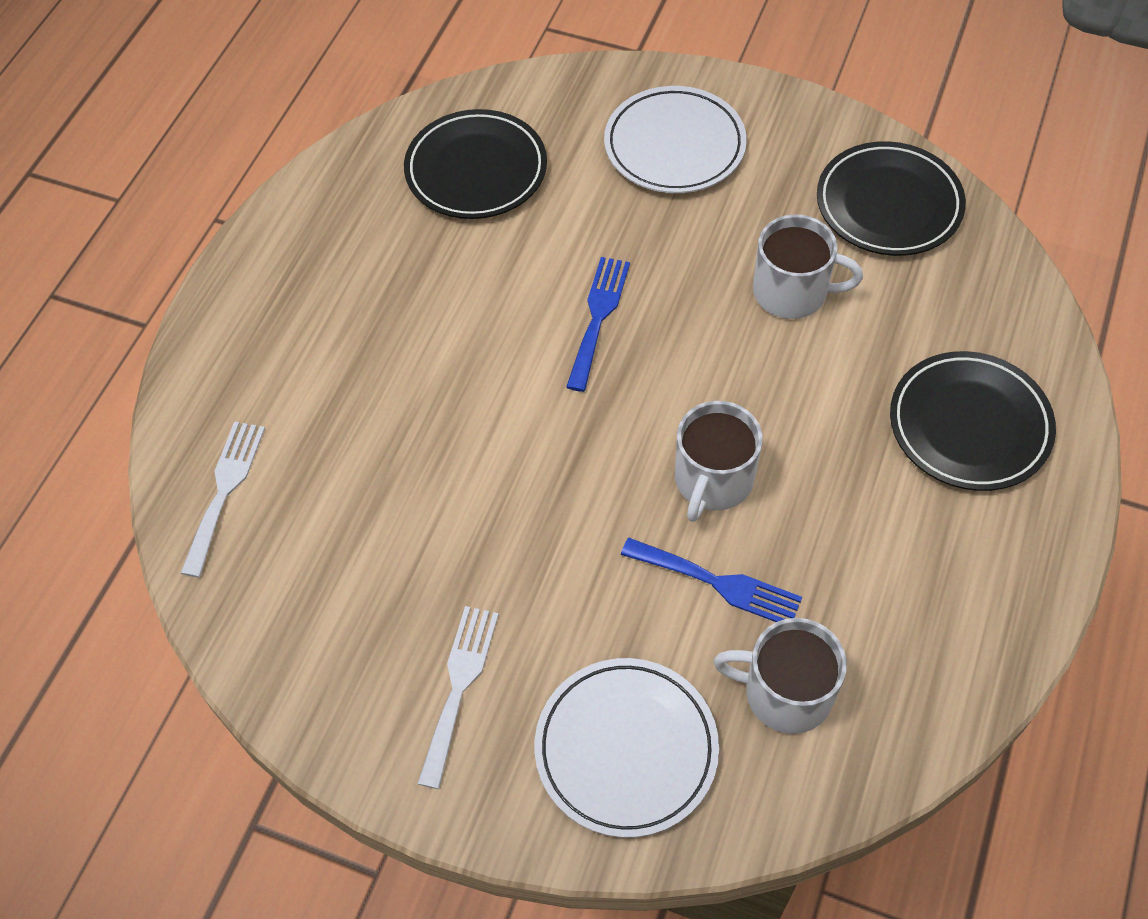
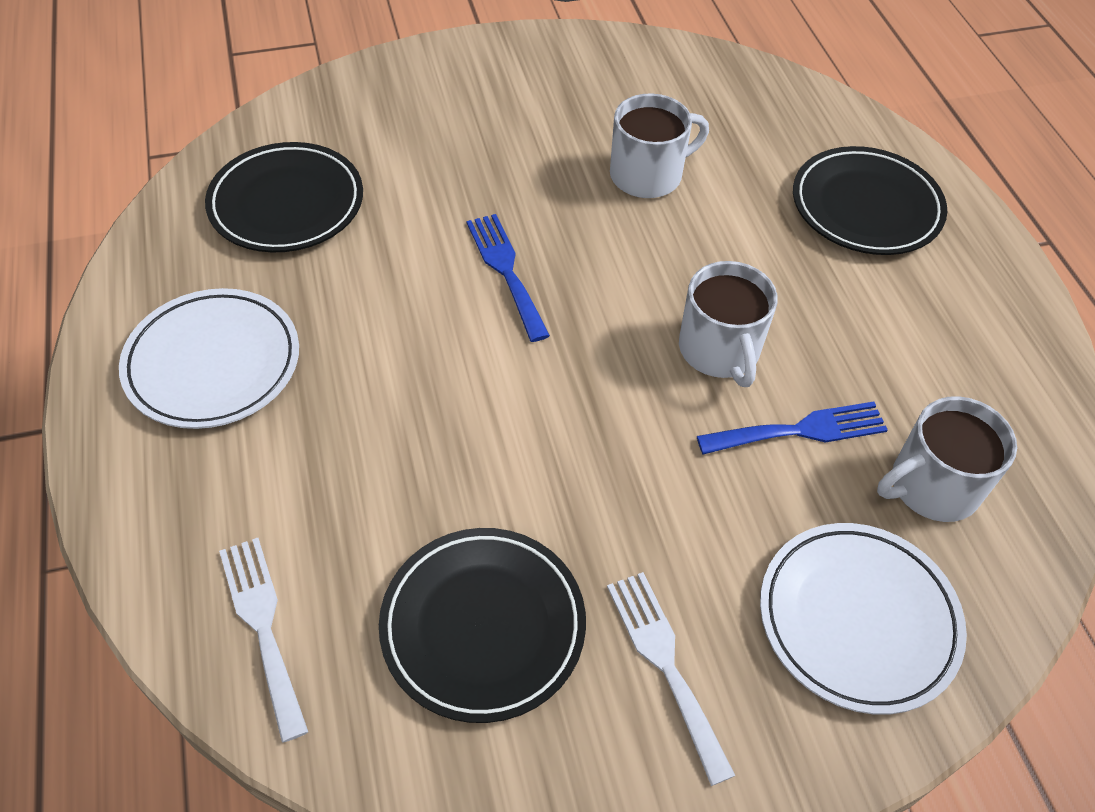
camera: 40 degrees left, 5 degrees down
(674, 146) = (452, 109): white plate -> white plate (213, 363)
(888, 204) = (661, 80): black plate -> black plate (483, 626)

